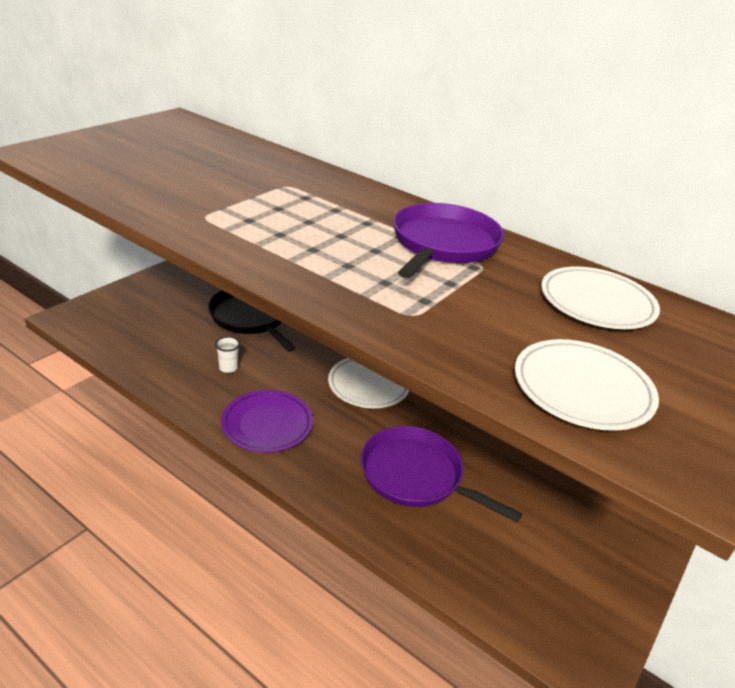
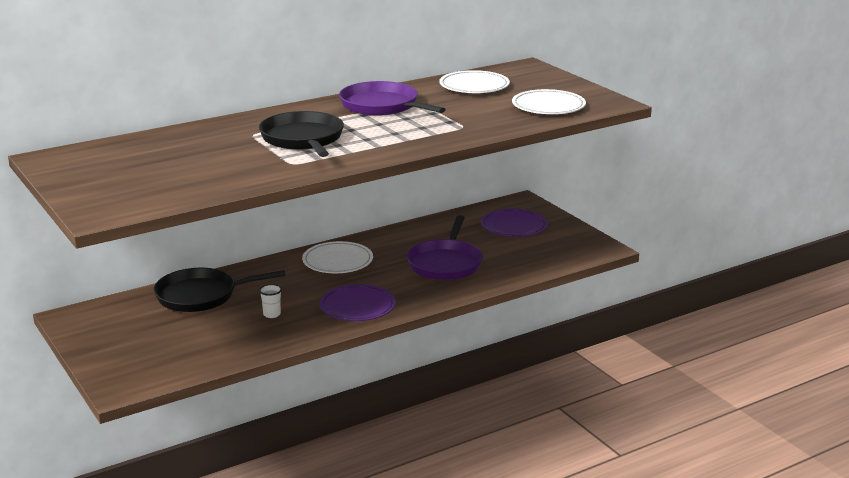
camera: 65 degrees left, 10 degrees down
(288, 212) = (303, 139): none -> black pan
(416, 476) = (445, 263): purple pan -> purple pan turned 45 degrees counterclockwise
(573, 525) = (514, 227): none -> purple plate

